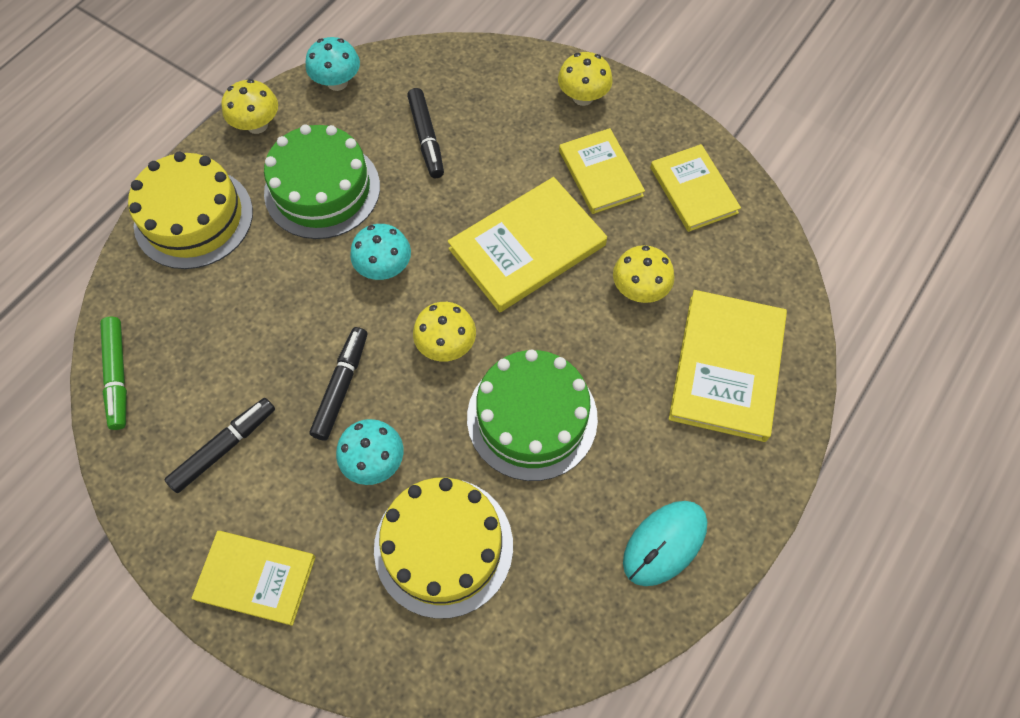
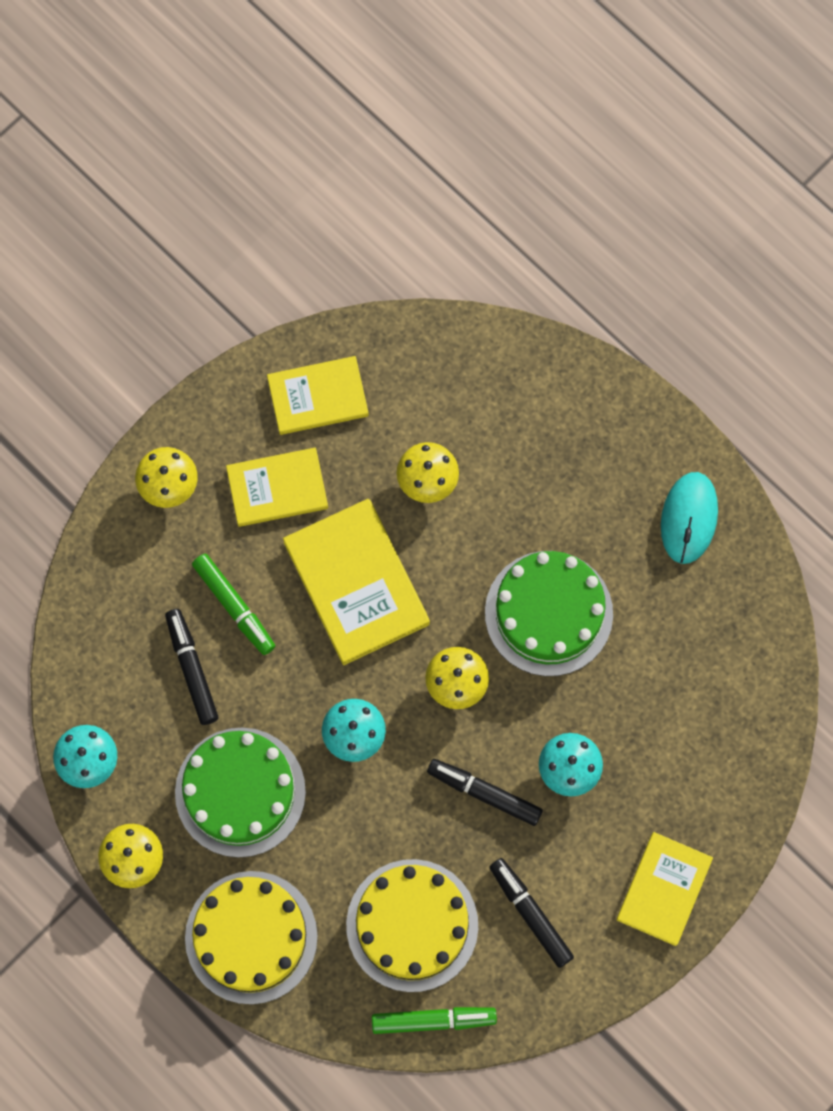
camera: 80 degrees left, 10 degrees up
(426, 138) = (192, 669): black marker -> black marker turned 105 degrees counterclockwise
(443, 546) = (661, 715): yellow cake -> yellow cake (412, 925)
(487, 159) = (234, 606): none -> green marker
(664, 543) = (689, 518): turquoise mouse -> turquoise mouse turned 45 degrees clockwise
(726, 367) = (527, 418): yellow book -> none

